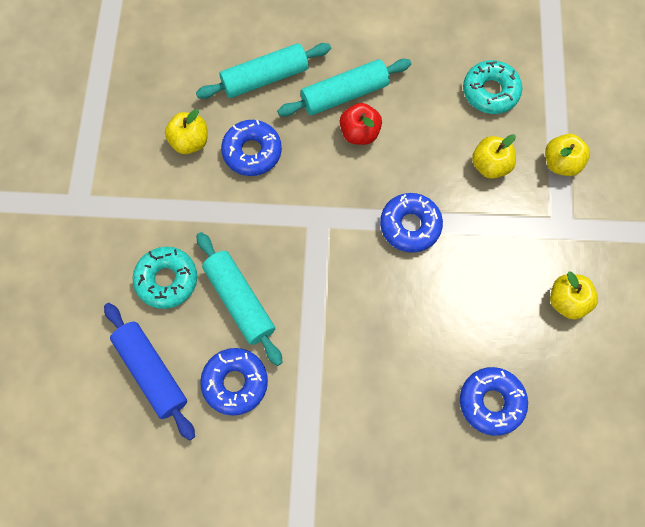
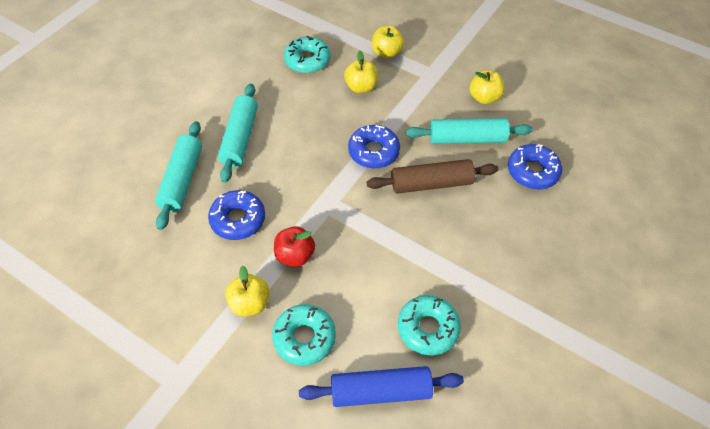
camera: 60 degrees left, 15 degrees down
(190, 141) = (192, 259): yellow apple -> yellow apple (250, 303)
(235, 383) = (428, 328): blue donut -> turquoise donut
(239, 301) = (359, 291): turquoise rolling pin -> turquoise rolling pin (467, 139)
(359, 133) = (278, 144): red apple -> red apple (295, 255)
(405, 303) = (431, 183): none -> brown rolling pin

